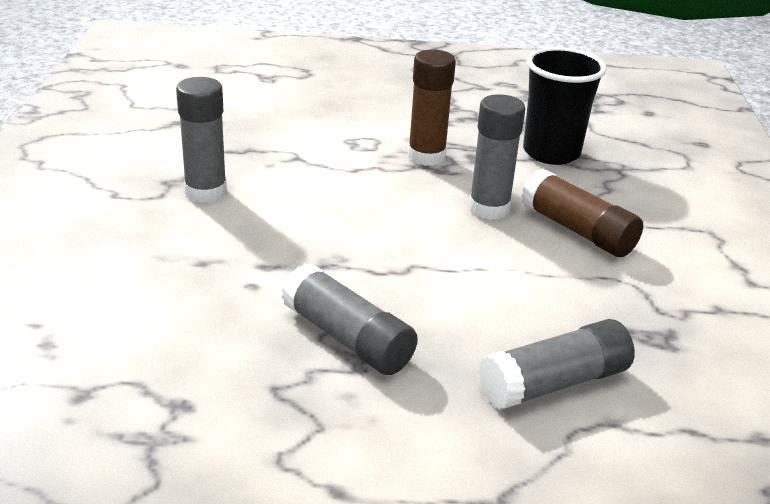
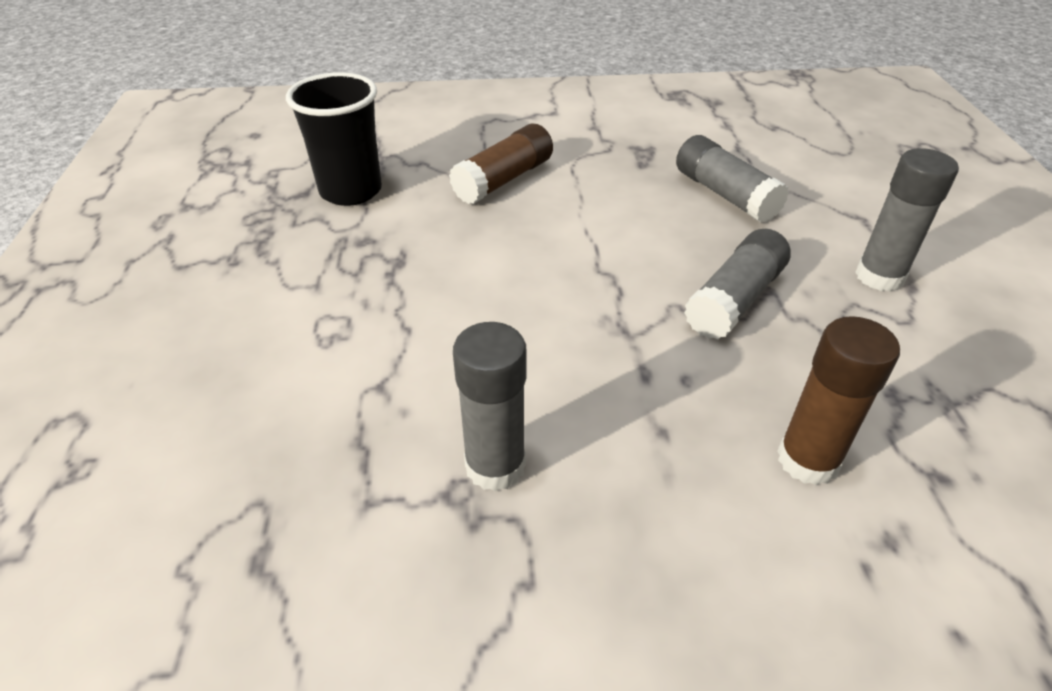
camera: 95 degrees left, 10 degrees up
(426, 156) = (367, 273): brown glue stick -> brown glue stick (808, 460)
(489, 208) = (477, 227): grey glue stick -> grey glue stick (879, 276)

